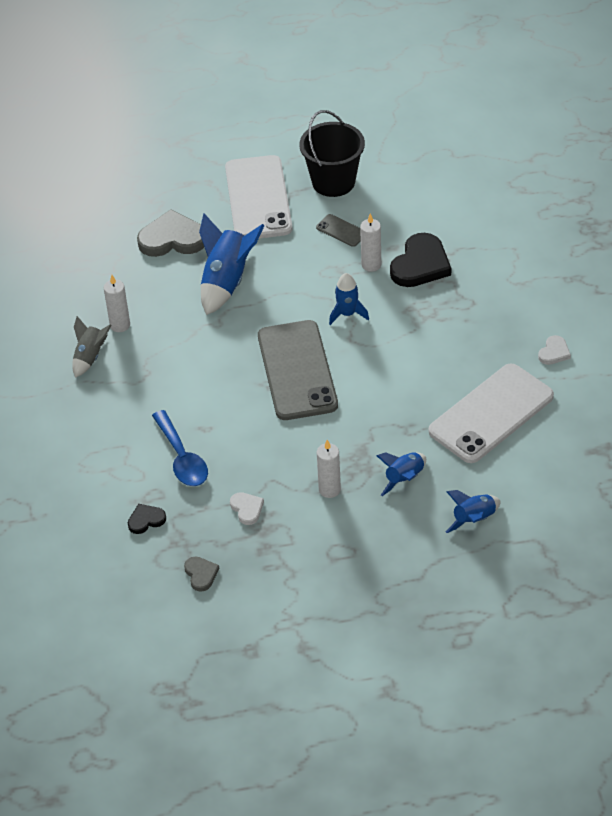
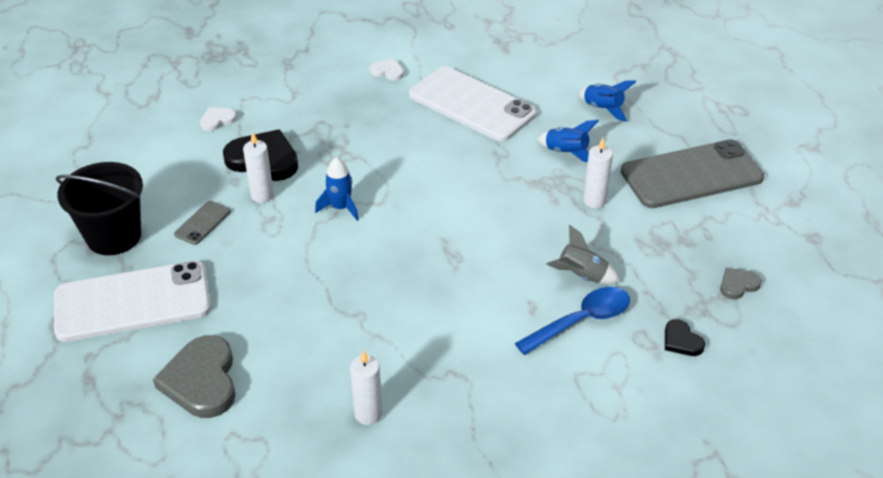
camera: 100 degrees left, 5 degrees down
(90, 357) = (430, 438): grey rocket -> grey rocket (581, 276)
(227, 282) = (287, 315): blue rocket -> none
(247, 509) = (638, 259): white heart -> white heart (217, 120)
(297, 370) = (431, 239): grey phone -> grey phone (691, 175)

